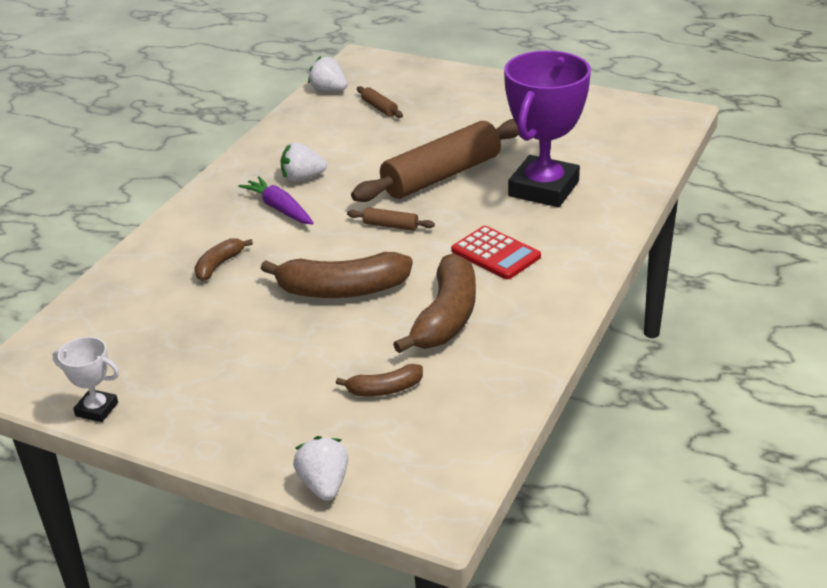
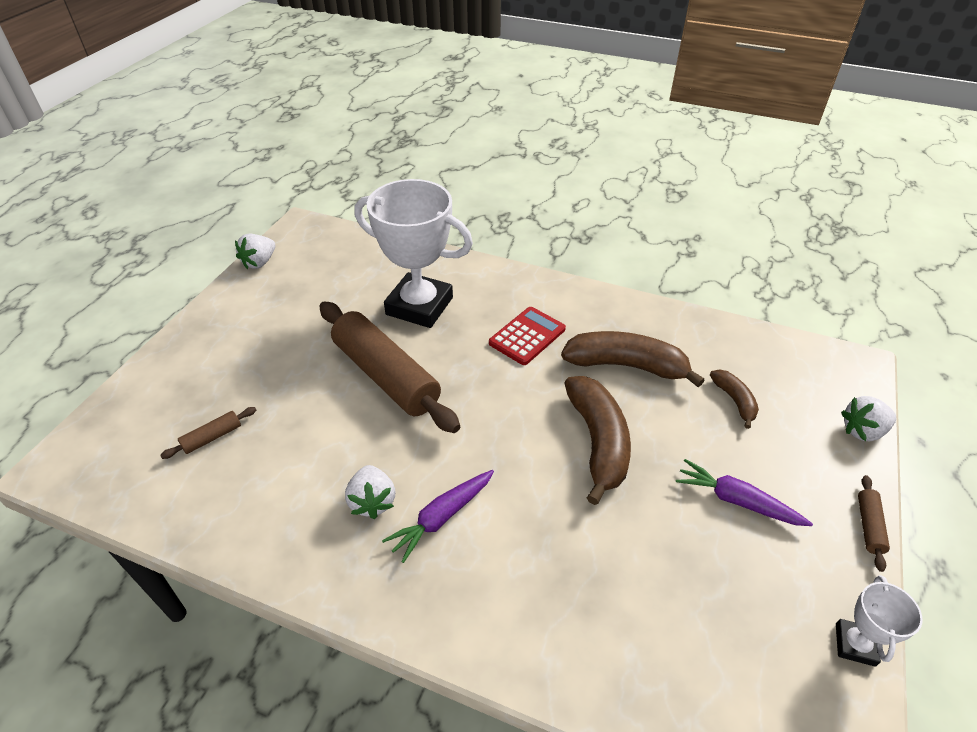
camera: 95 degrees left, 10 degrees up
(219, 265) = (565, 565): brown banana -> none
(255, 367) = (737, 500): none -> purple carrot
(329, 90) = (137, 497): white strawberry -> white strawberry (259, 262)
(390, 225) = (480, 411): brown rolling pin -> brown rolling pin (868, 526)
(543, 189) = (419, 306): purple trophy -> white trophy

